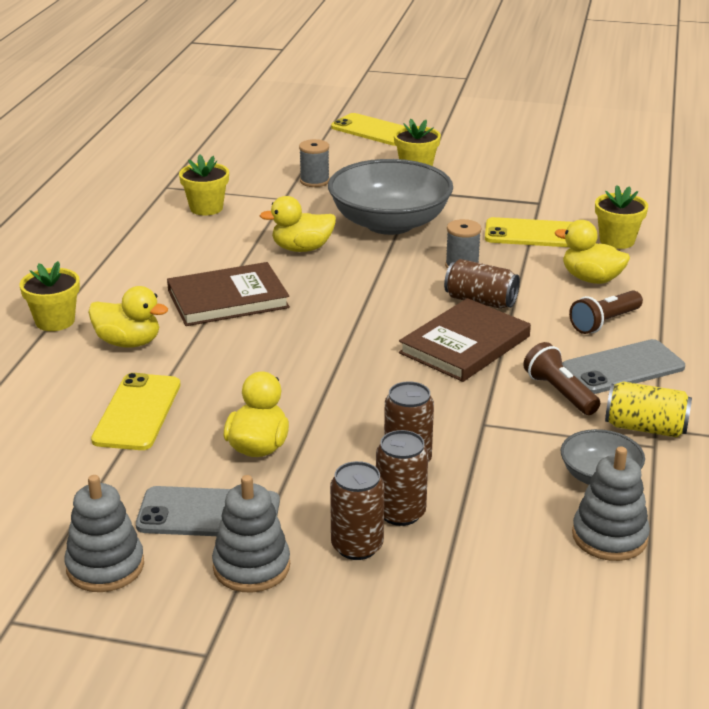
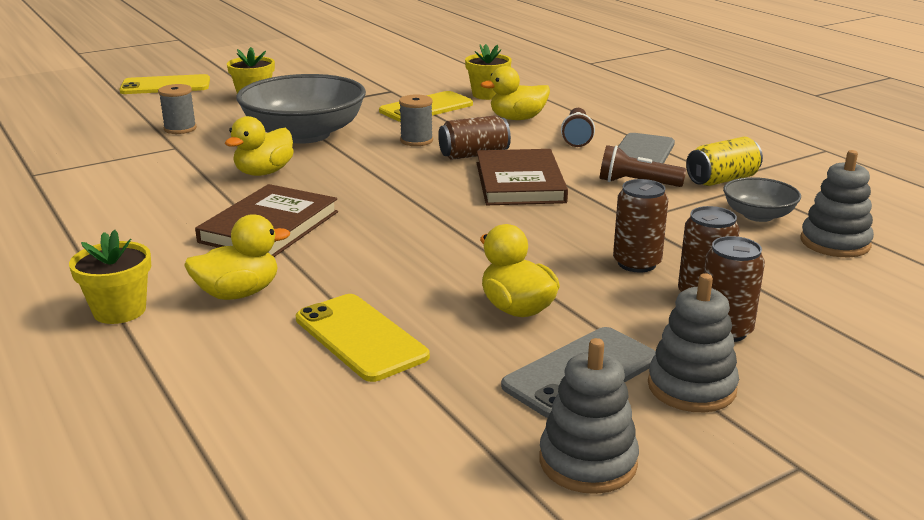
camera: 45 degrees left, 5 degrees down
(206, 208) = (110, 176): yellow flower pot -> none

